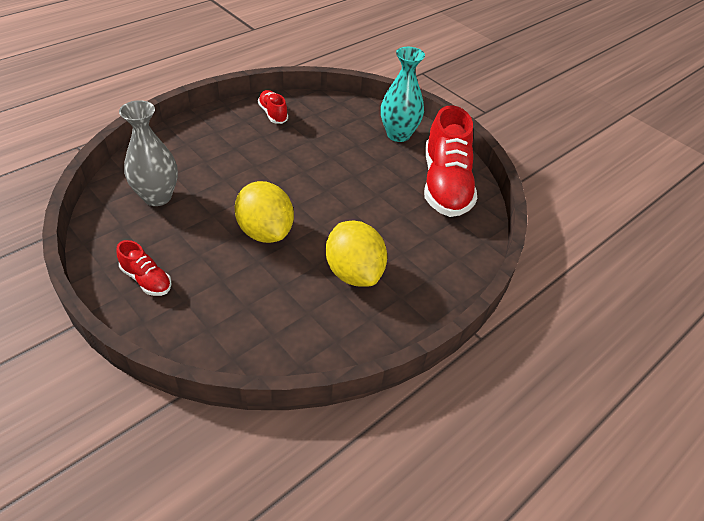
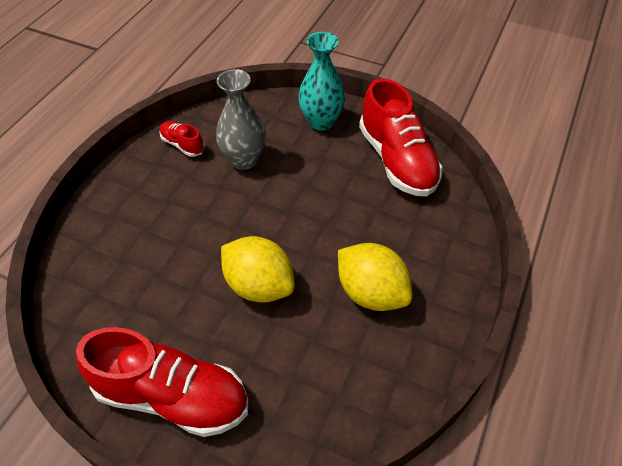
camera: 20 degrees left, 5 degrees up
(146, 279) = (172, 396): red shoe -> red shoe, size x2.12
(157, 197) = (121, 294): grey vase -> grey vase (244, 160)

